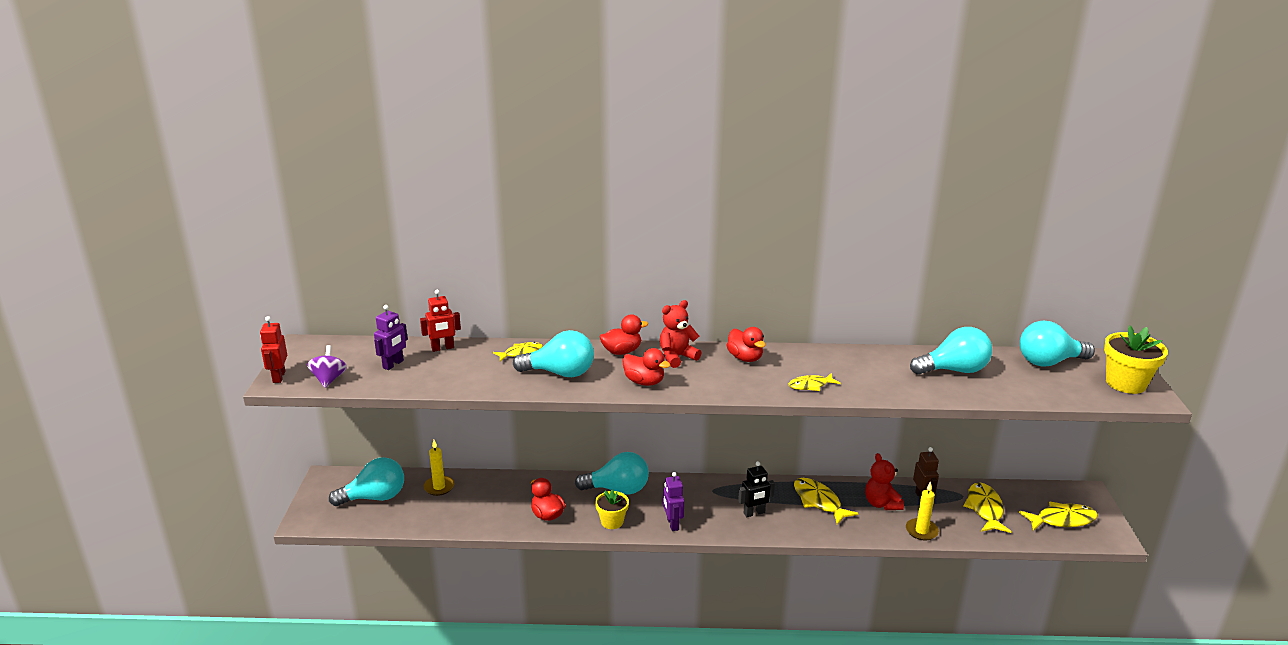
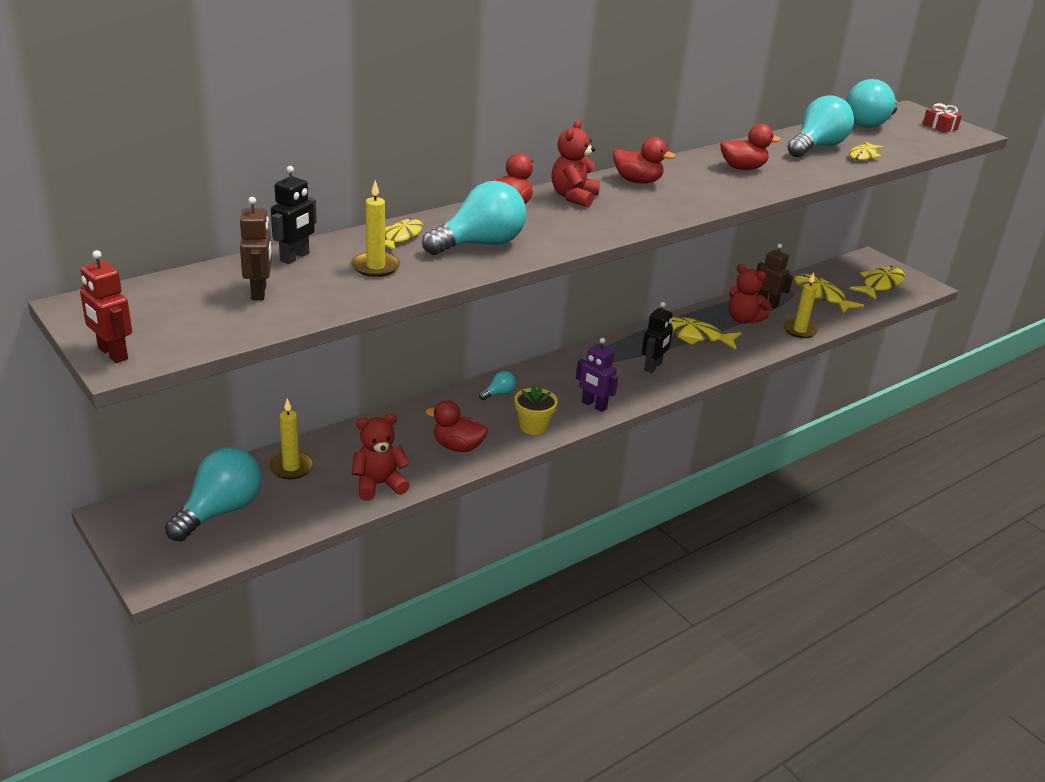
camera: 40 degrees left, 5 degrees up
(329, 379) = (196, 334): purple spinning top -> none
(393, 364) = (259, 292): purple robot -> brown robot
(442, 348) = (295, 257): red robot -> black robot
(472, 519) = (379, 484): none -> red teddy bear
(476, 369) = (375, 267): none -> yellow candle
(618, 489) = (499, 393): turquoise light bulb -> turquoise light bulb, size x0.44
(644, 382) = (581, 228): red duck -> red duck (742, 168)
(810, 385) = (731, 189): yellow fish -> yellow fish (863, 156)
(1125, 383) = (940, 126): yellow flower pot -> red gift

